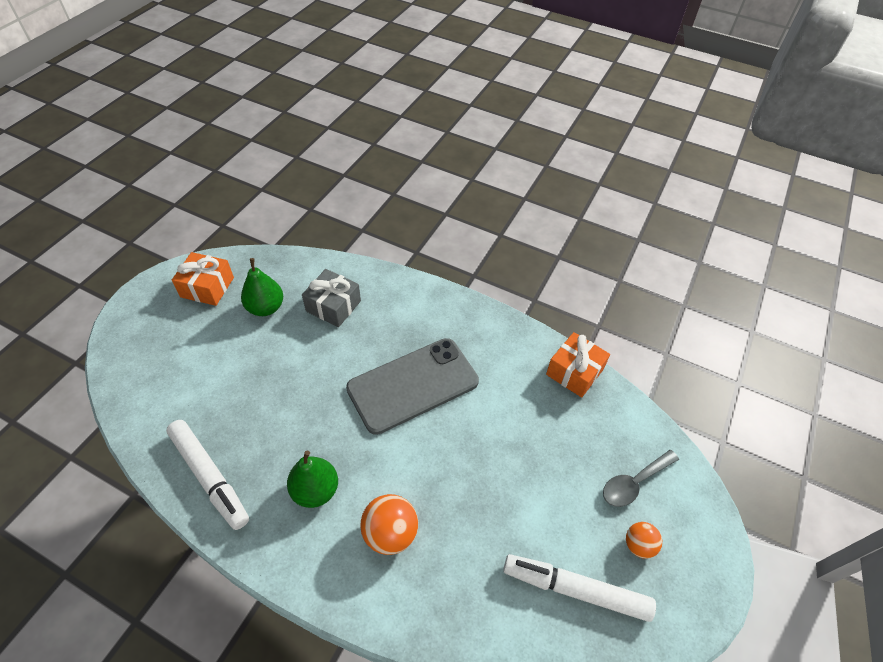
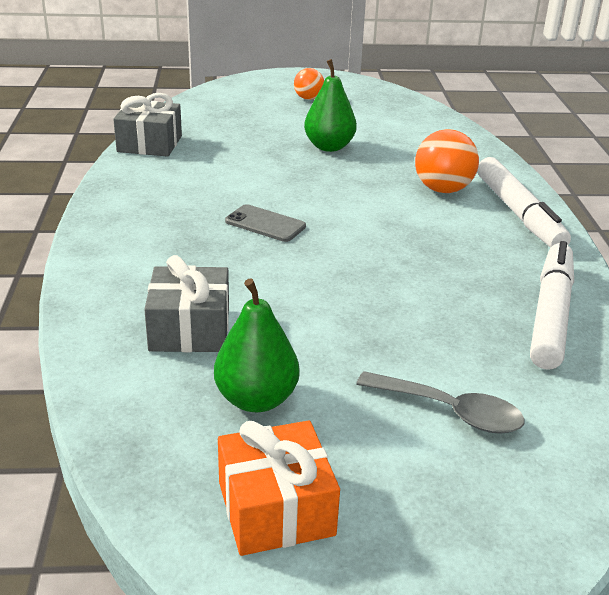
camera: 120 degrees left, 20 degrees down
(315, 490) = (463, 240): green pear -> green pear (329, 147)
(413, 385) = (265, 224): grey phone -> grey phone, size x0.43
(574, 372) = (150, 144): orange gift -> grey gift
(575, 589) = (375, 113): white marker -> white marker (518, 213)
(634, 483) = (253, 105): grey spoon -> grey spoon (450, 411)

